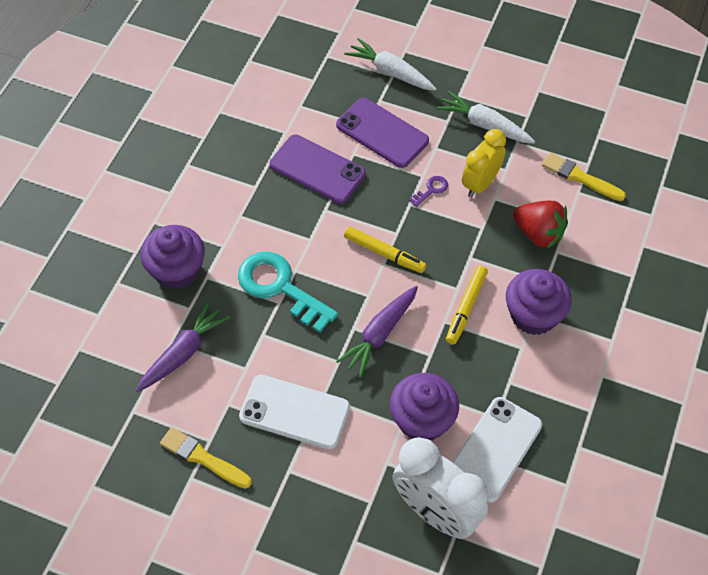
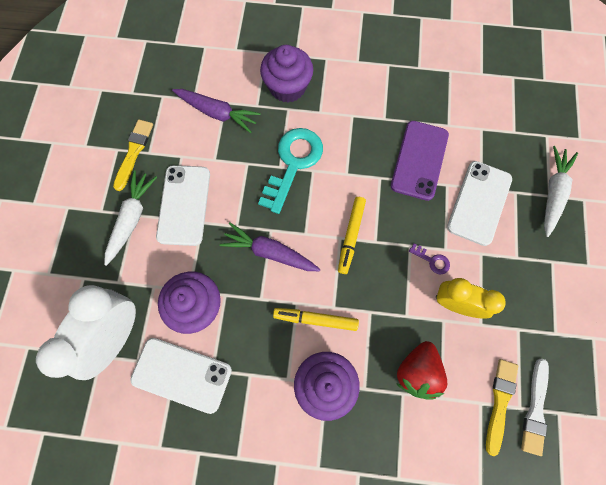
camera: 75 degrees right, 15 degrees up
(382, 133) = (479, 203): purple phone -> white phone
(484, 125) = (526, 293): white carrot -> white carrot (132, 219)
(592, 153) = (535, 409): none -> white brush

